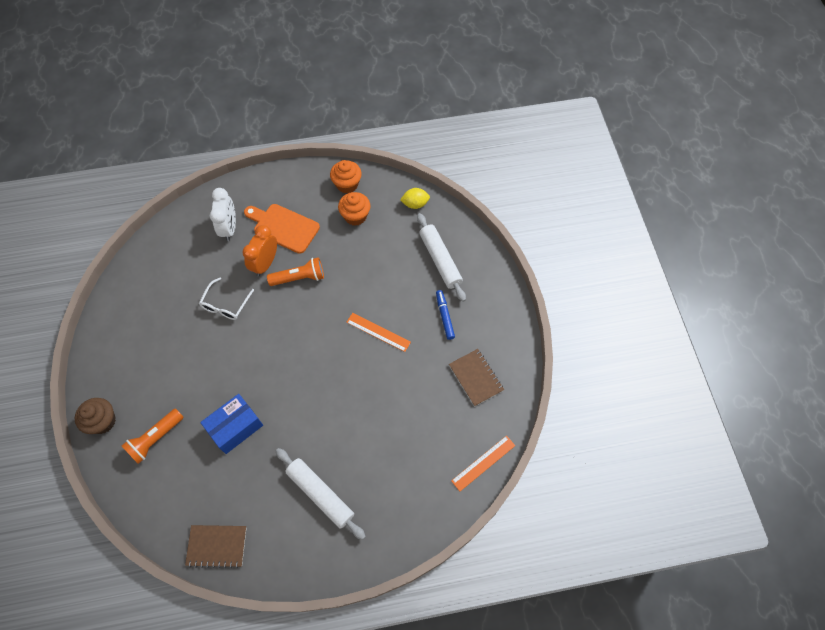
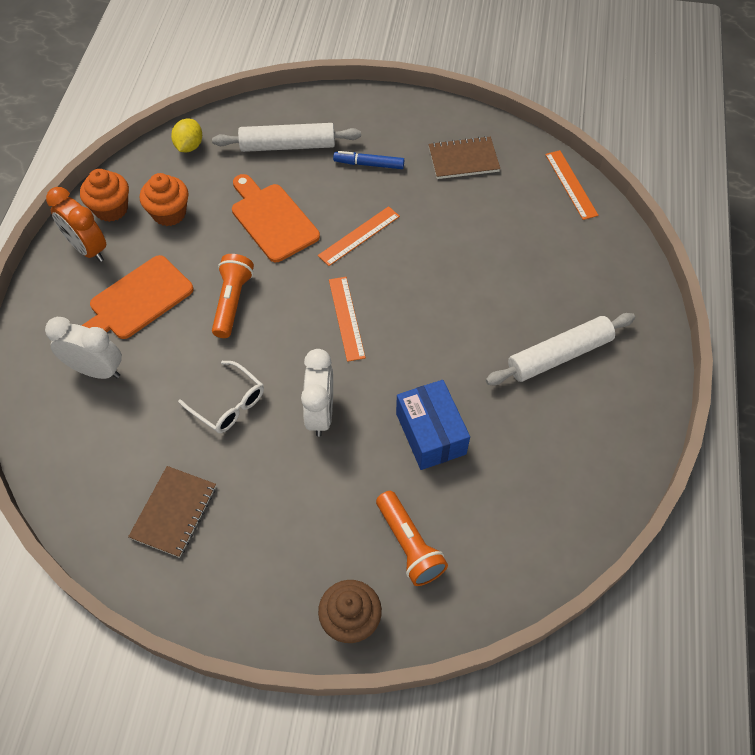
camera: 70 degrees left, 5 degrees down
(217, 546) = (595, 493): brown notebook -> brown notebook (174, 512)
(233, 357) = (320, 413): none -> white clock
(265, 263) = (186, 337): orange clock -> orange clock (88, 249)
(308, 347) = (346, 318): none -> orange ruler
(372, 275) = (272, 219): none -> orange cutting board

